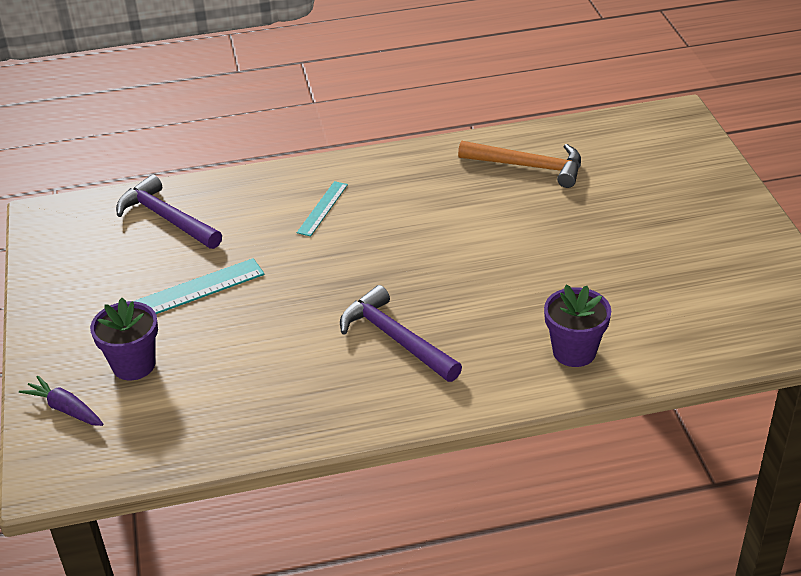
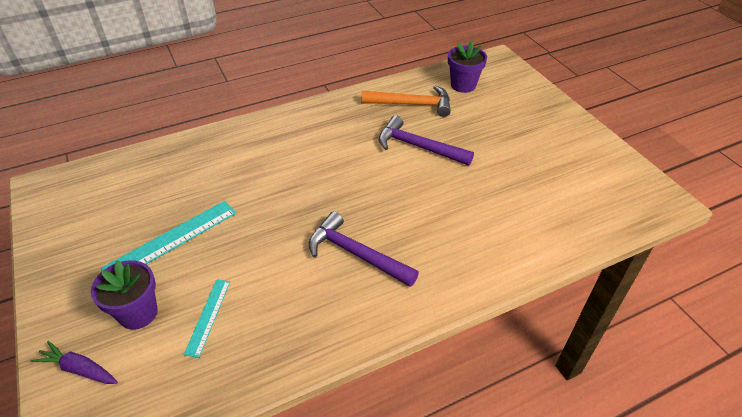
camera: 15 degrees left, 5 degrees up
(166, 218) = (146, 176): purple hammer -> purple hammer (418, 147)
(322, 208) = (270, 153): turquoise ruler -> turquoise ruler (208, 316)
(574, 351) = (496, 244): purple flower pot -> purple flower pot (463, 85)

